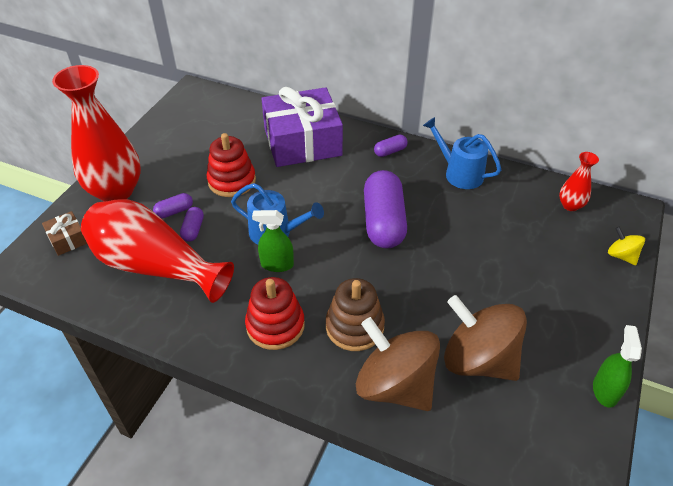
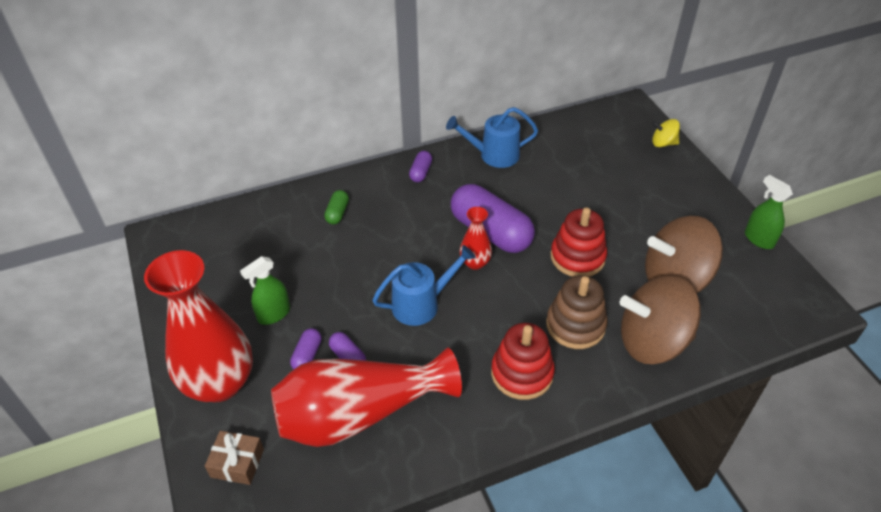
camera: 45 degrees left, 0 degrees up
(232, 181) = (322, 290): red stacking toy -> red stacking toy (577, 257)
(277, 264) = (458, 327): green spray bottle -> green spray bottle (274, 314)
(302, 142) = (337, 213): purple gift -> green capsule
(570, 205) = (593, 129): red vase -> red vase (475, 263)

